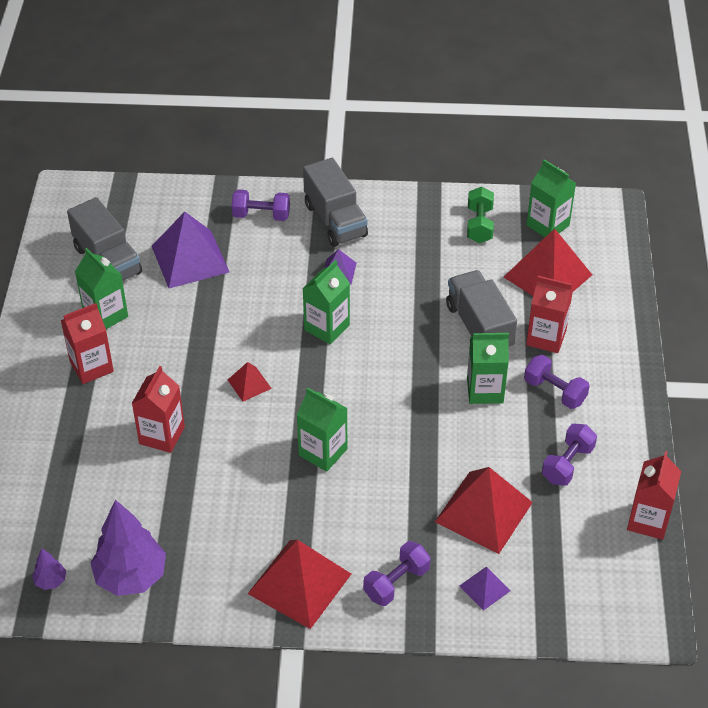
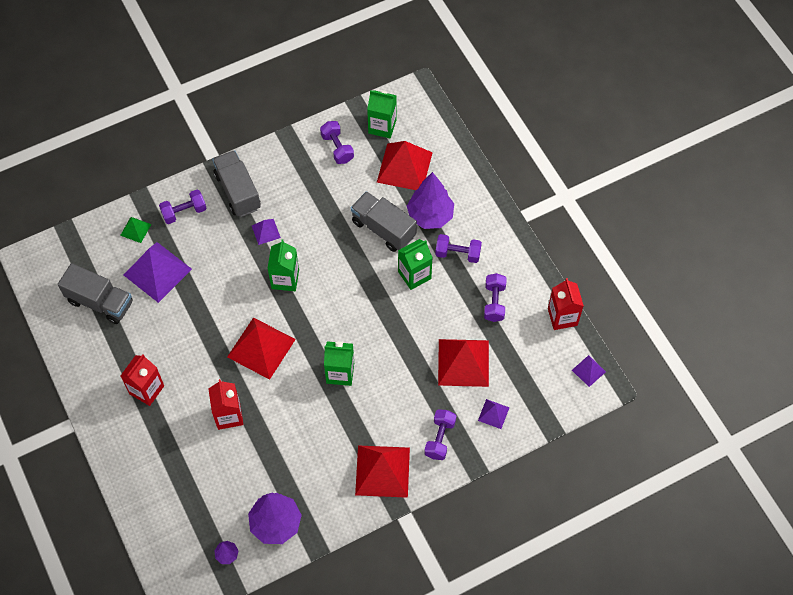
camera: 30 degrees left, 15 degrees up
(105, 315) = (128, 345): green carton -> none
(197, 210) = (135, 229): none -> green pyramid
(249, 384) = (261, 348): red pyramid -> red pyramid, size x2.06
(335, 220) = (238, 191): grey truck -> grey truck turned 150 degrees counterclockwise
(479, 225) = (337, 148): green dumbbell -> purple dumbbell
(546, 337) = (430, 216): red carton -> purple tree
(646, 599) = (588, 371): none -> purple pyramid

